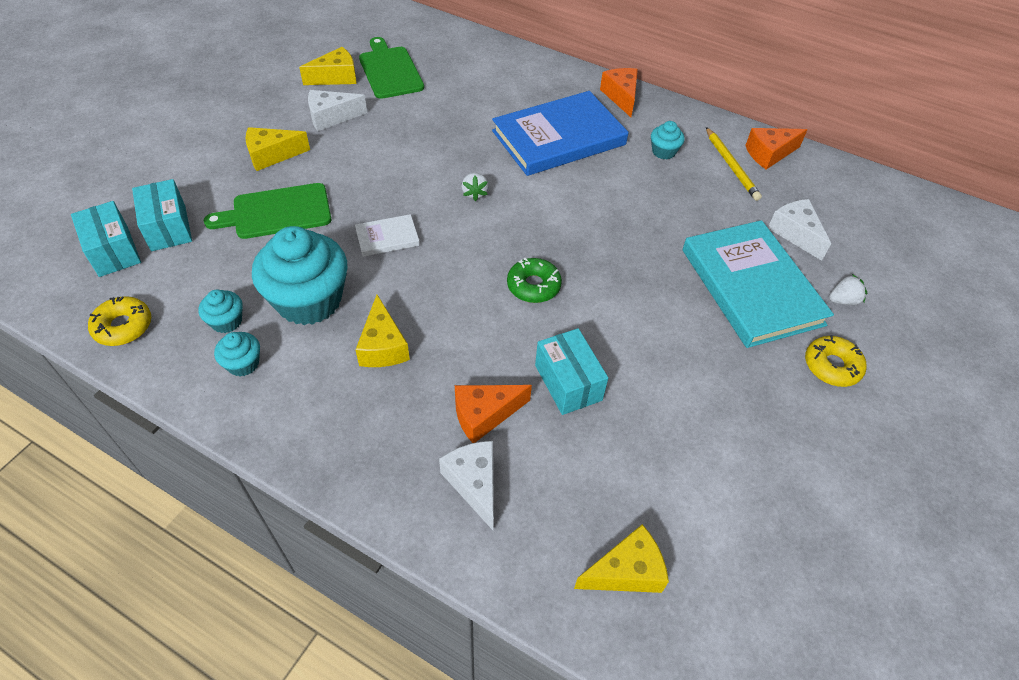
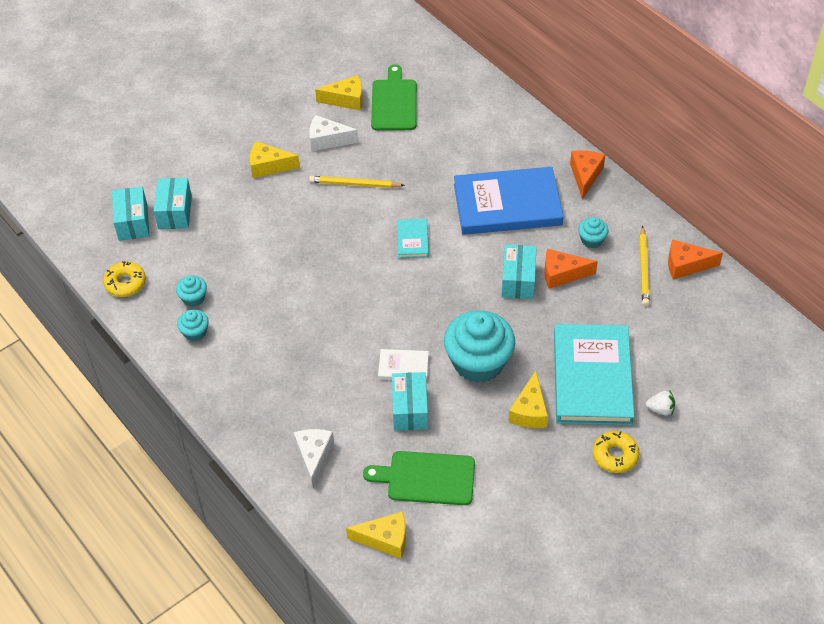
camera: 25 degrees right, 0 degrees up
(277, 212) = (256, 219): green cutting board -> green cutting board (426, 478)
(309, 300) = (254, 297): turquoise cupcake -> turquoise cupcake (478, 362)
(382, 152) = (355, 184): none -> yellow pencil
(383, 346) = (292, 346): yellow cheese -> yellow cheese (529, 411)
(387, 238) = (329, 261): white book -> white book (403, 367)
(474, 193) = (412, 240): white strawberry -> turquoise book
(484, 415) = (341, 415): orange cheese -> orange cheese (562, 274)
(533, 286) = (421, 330): green donut -> none
(612, 207) = (518, 280): none -> turquoise box
(795, 233) = (659, 343): white cheese -> none

